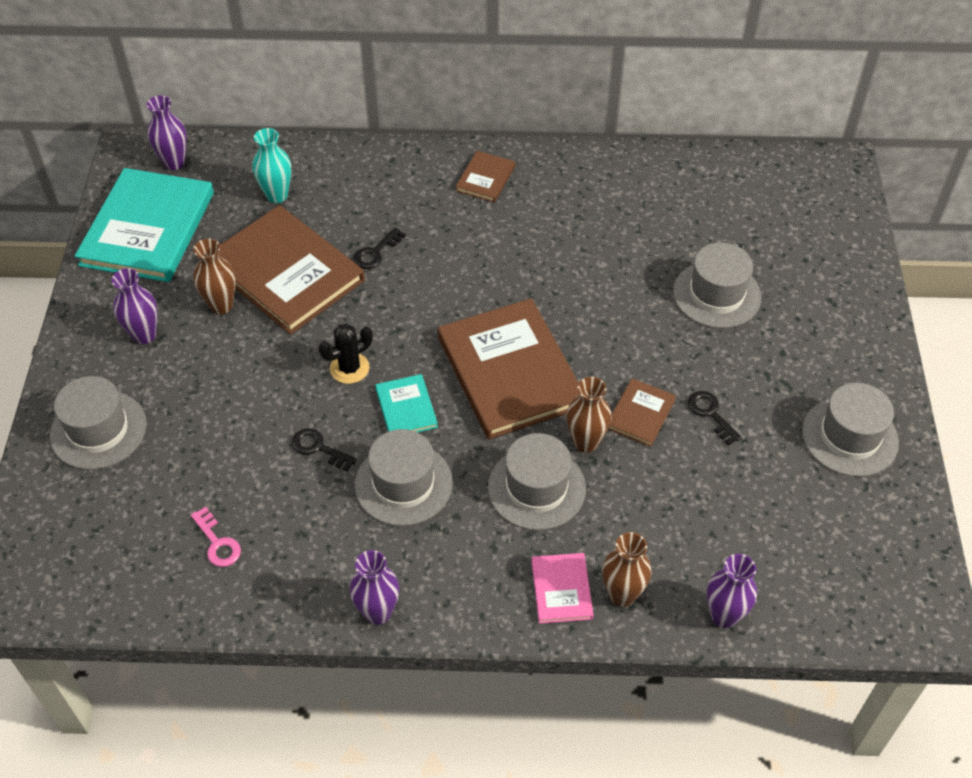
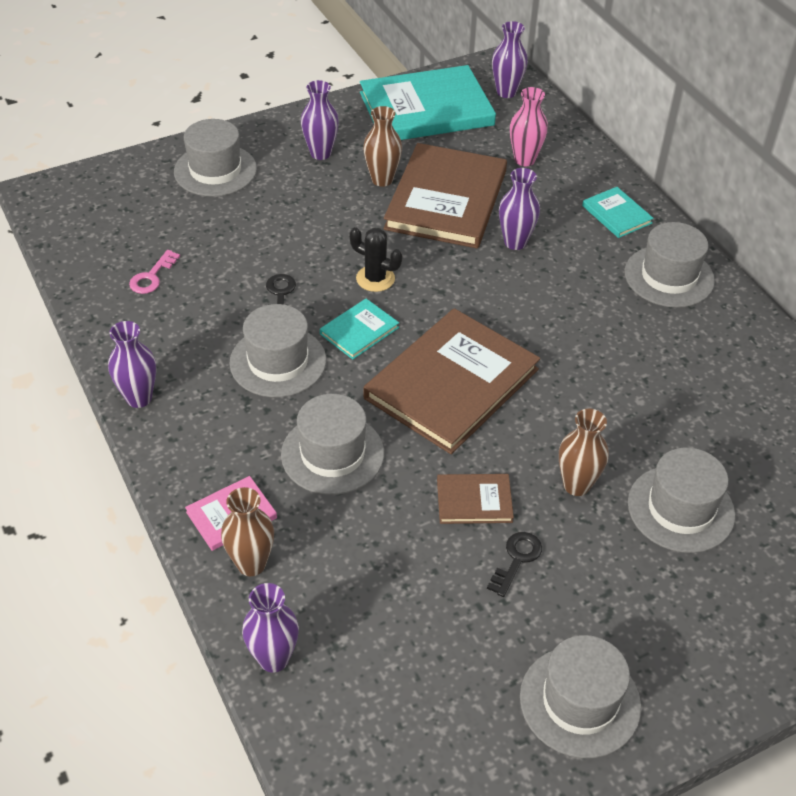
camera: 60 degrees right, 5 degrees down
(277, 195) = (524, 160): turquoise vase -> pink vase
(376, 252) = (515, 242): black key -> purple vase
(392, 172) = (616, 214): none -> turquoise book
(485, 178) = (669, 276): brown book -> grey hat
(585, 442) = (409, 470): brown vase -> brown vase (576, 485)

